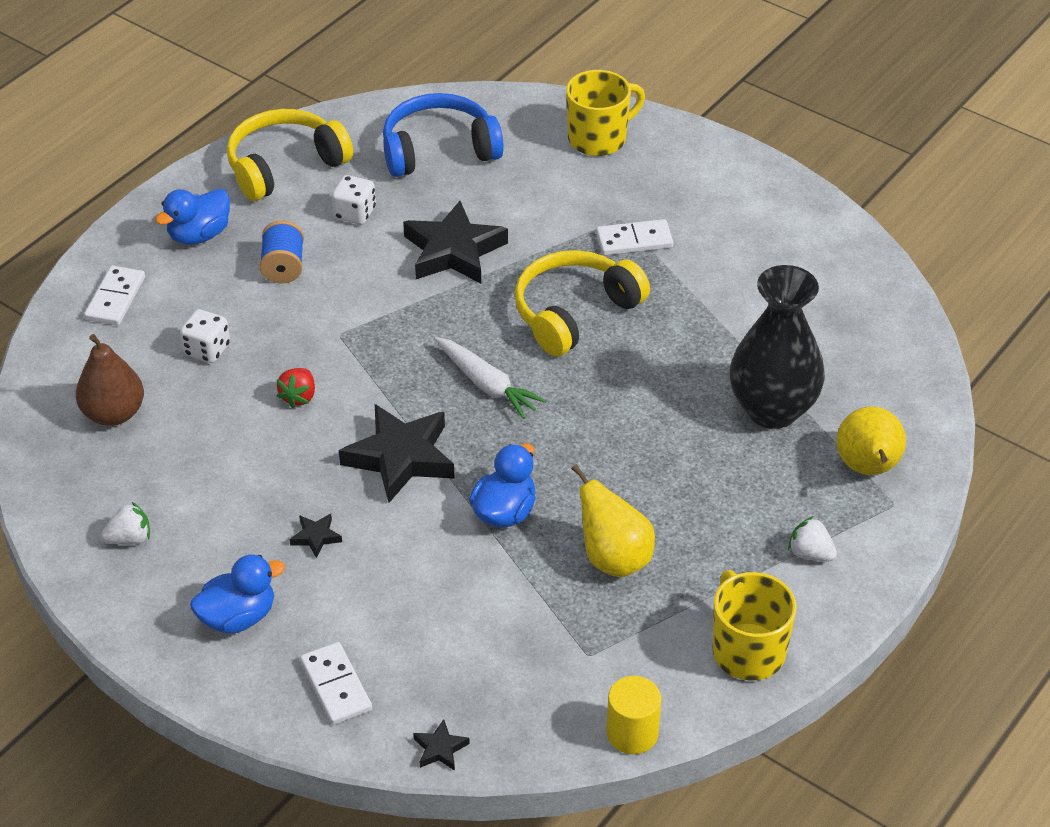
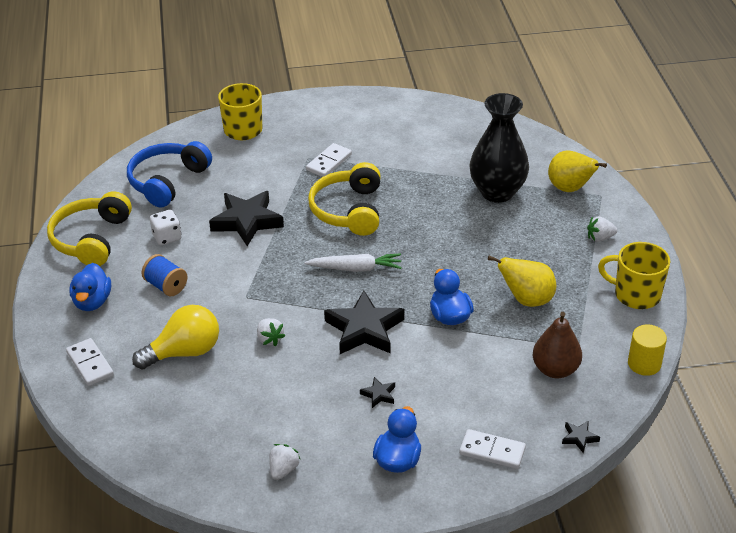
camera: 45 degrees left, 5 degrees down
(114, 414) = (179, 419): brown pear -> brown pear (555, 369)
(207, 350) = (184, 352): white dice -> yellow light bulb
(299, 397) = (269, 339): red strawberry -> white strawberry

